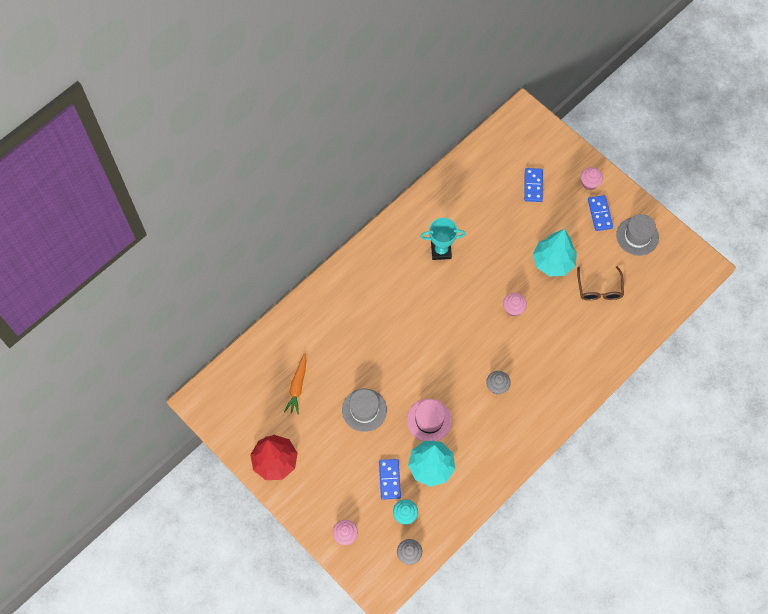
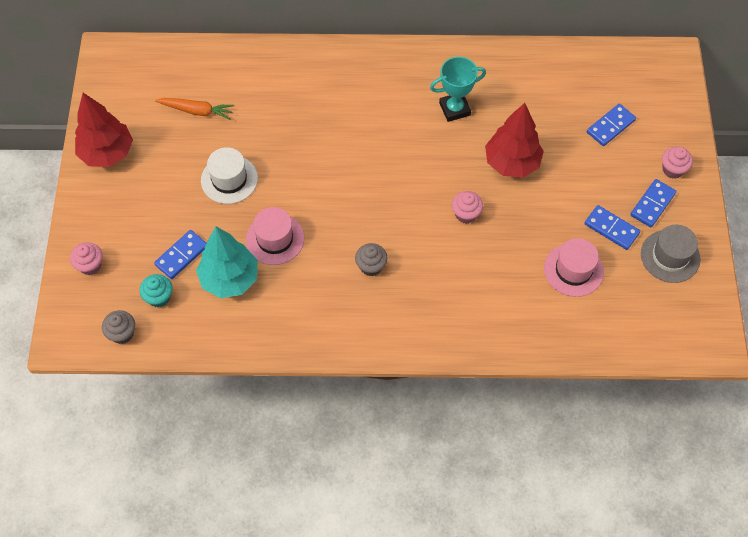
camera: 45 degrees right, 5 degrees down
(297, 386) = (197, 111): orange carrot -> orange carrot turned 135 degrees counterclockwise
(364, 410) = (229, 179): grey hat -> white hat
(441, 251) = (454, 109): turquoise trophy -> turquoise trophy turned 60 degrees counterclockwise
(505, 255) = (512, 163): none -> red tree
(553, 262) = (553, 207): turquoise tree -> none
(594, 247) = (611, 229): none -> blue domino
(599, 289) = (573, 270): brown glasses -> pink hat

